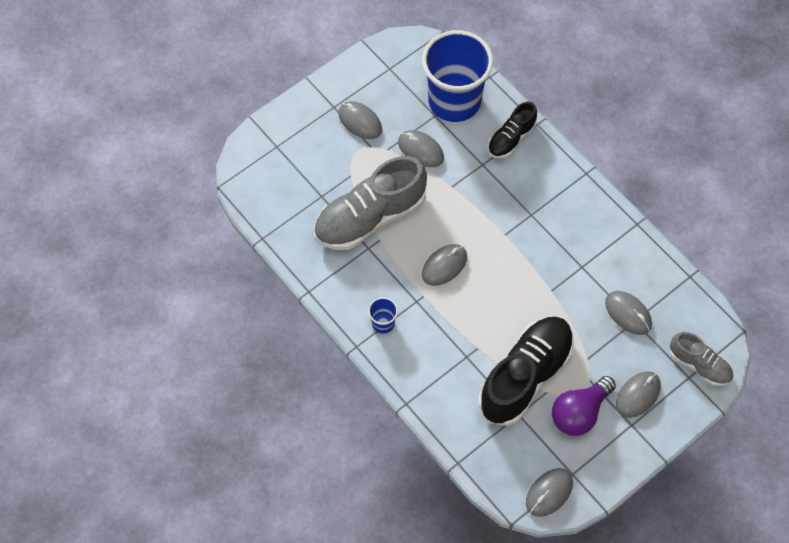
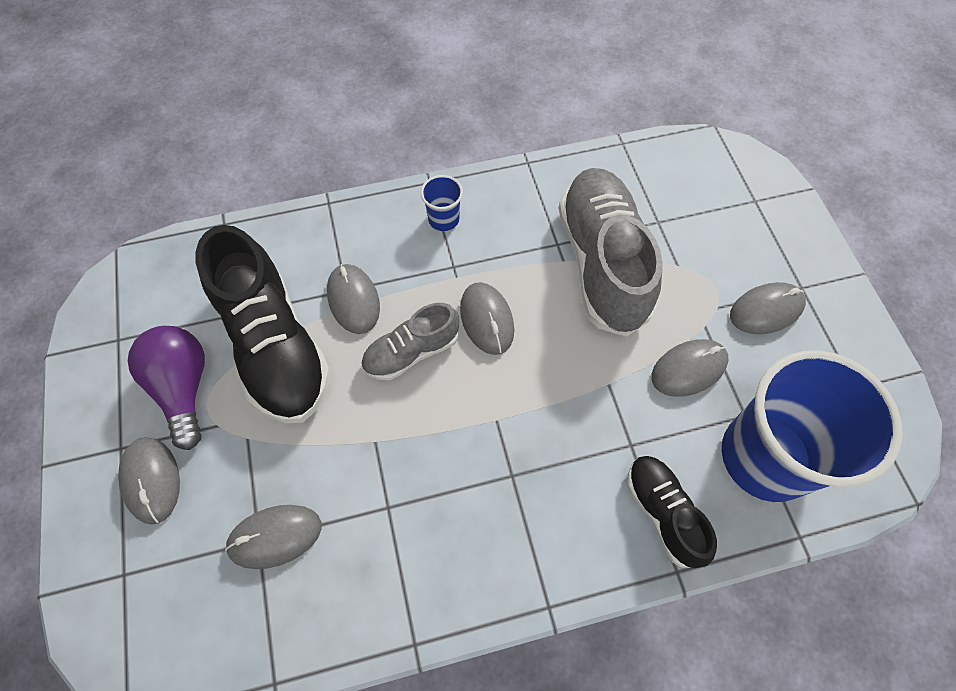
camera: 115 degrees right, 0 degrees up
(549, 493) = (117, 302): grey mouse -> grey mouse (353, 300)
(699, 365) = (128, 604): grey shoe -> grey shoe (411, 352)

